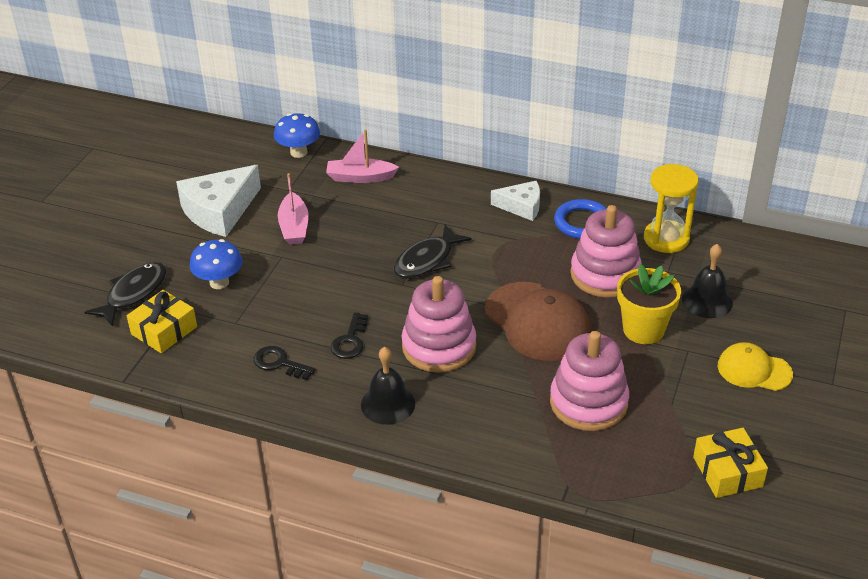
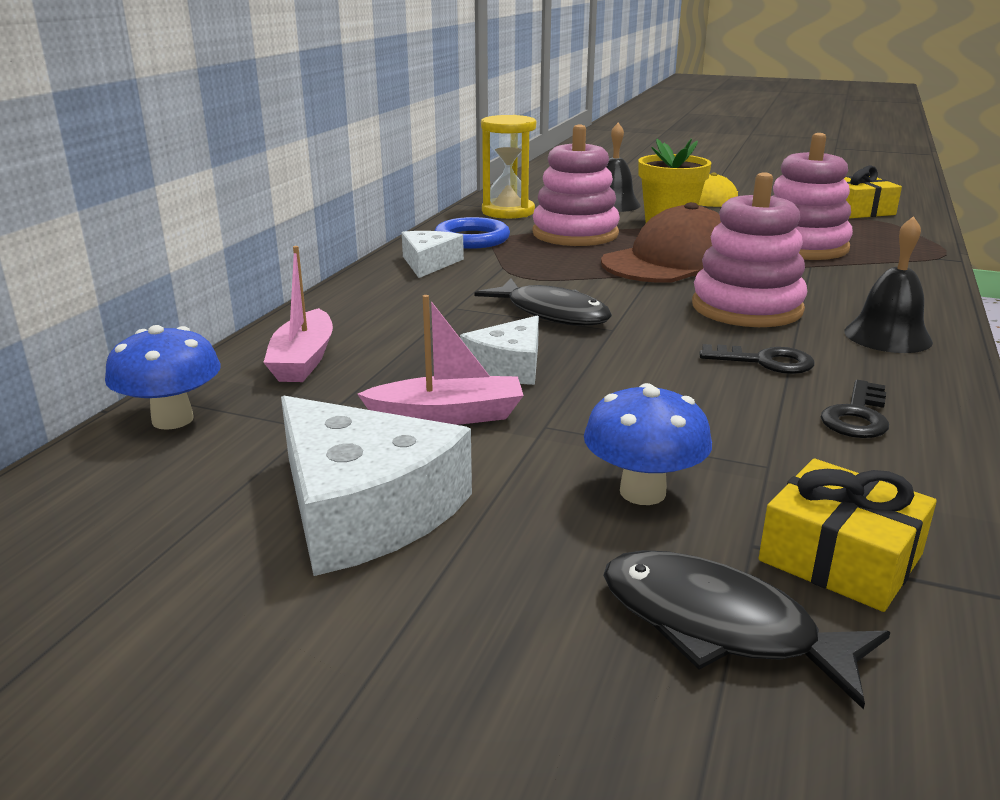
camera: 90 degrees left, 15 degrees down
(349, 244) = (509, 366): none -> white cheese

